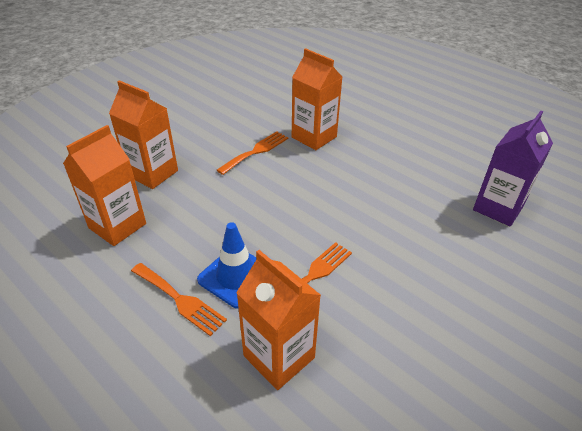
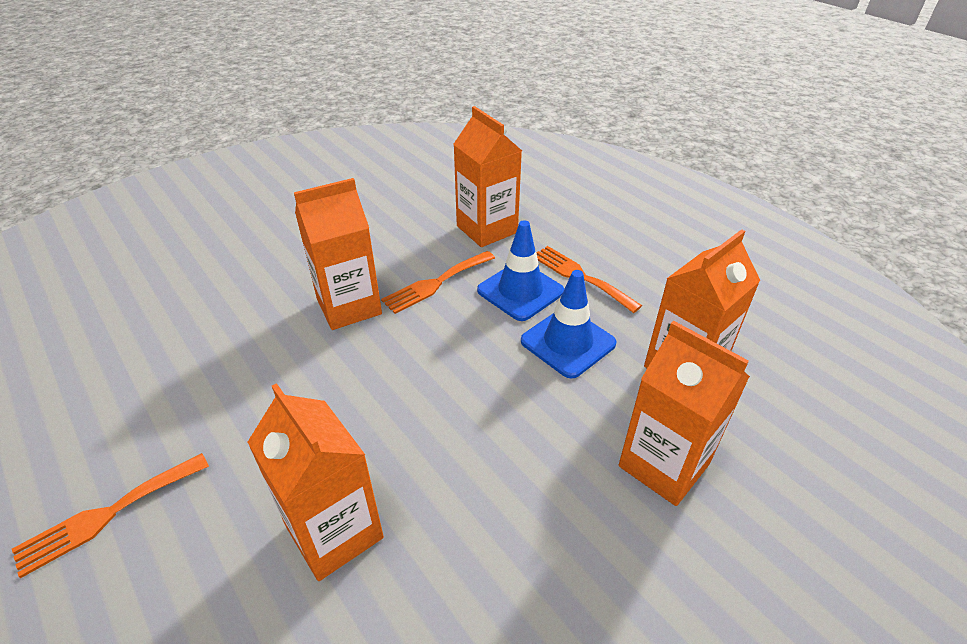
camera: 170 degrees left, 0 degrees up
(198, 235) = (568, 342): none -> blue traffic cone
(256, 151) = (467, 501): orange fork -> orange fork (107, 515)
(374, 245) = (349, 306): none -> orange carton
(498, 208) = (148, 335): purple carton -> none

